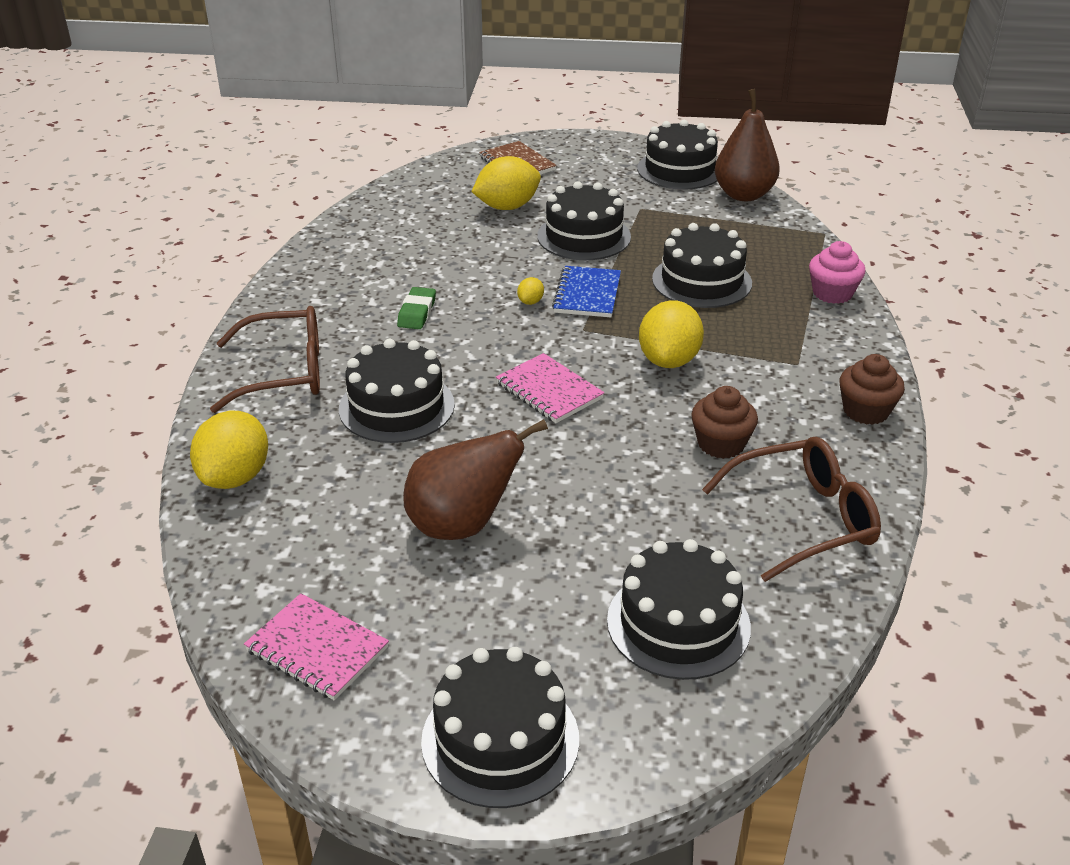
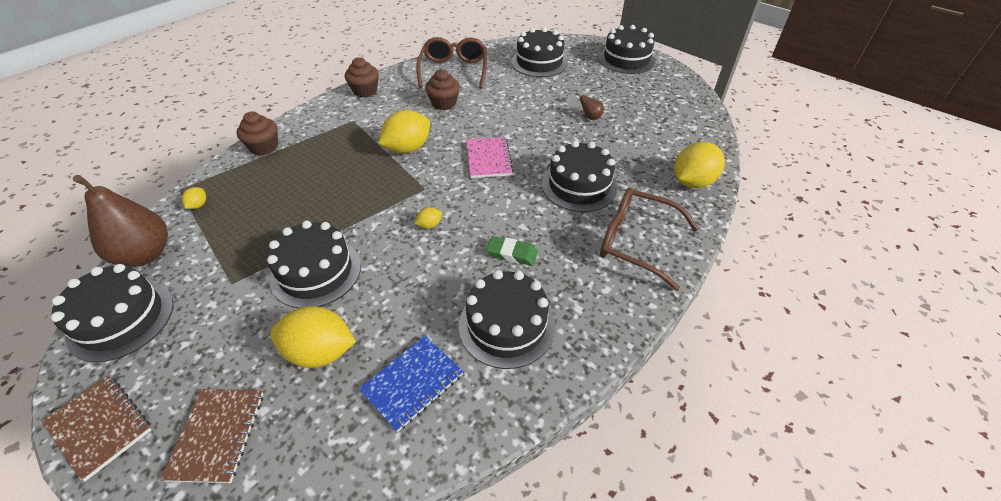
camera: 145 degrees left, 10 degrees up
(317, 649) = (678, 100): pink notebook -> none
(417, 312) = (512, 253): green eraser -> green eraser turned 60 degrees clockwise
(462, 525) = (590, 117): brown pear -> brown pear, size x0.42
(587, 294) = (388, 213): blue notebook -> blue notebook (412, 383)
(594, 144) = (100, 426): none -> brown notebook
(701, 281) = (310, 189): black cake -> black cake (506, 325)
(778, 231) = (198, 205): none -> yellow lemon
(804, 519) = (454, 70): brown glasses -> brown glasses turned 75 degrees clockwise
(832, 293) = (264, 147): pink cupcake -> brown cupcake

